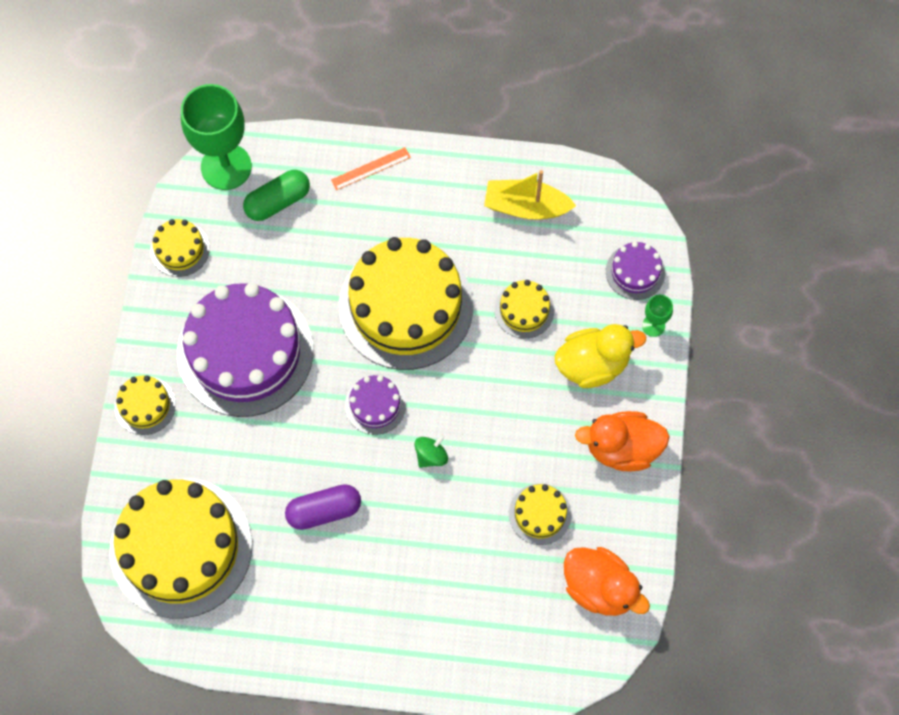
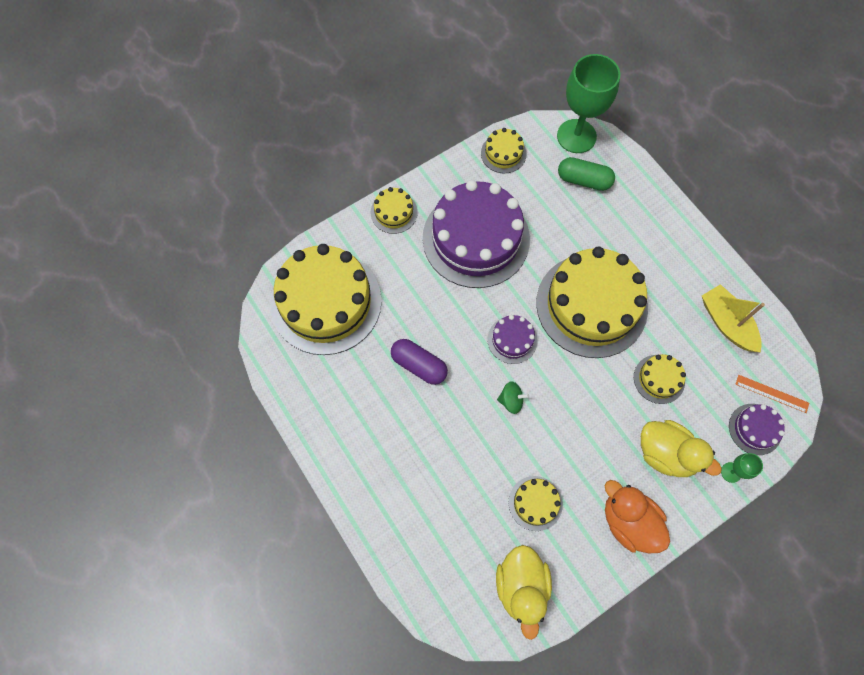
camera: 50 degrees right, 0 degrees up
(370, 168) = (656, 213): orange ruler -> orange ruler (771, 393)
(599, 587) = (521, 586): orange duck -> yellow duck

